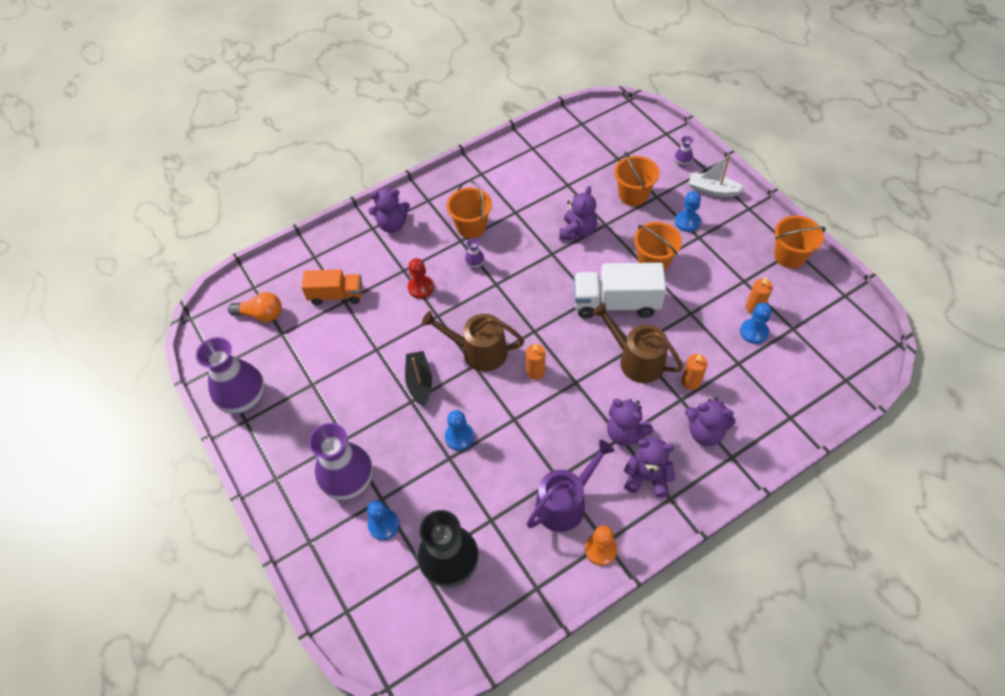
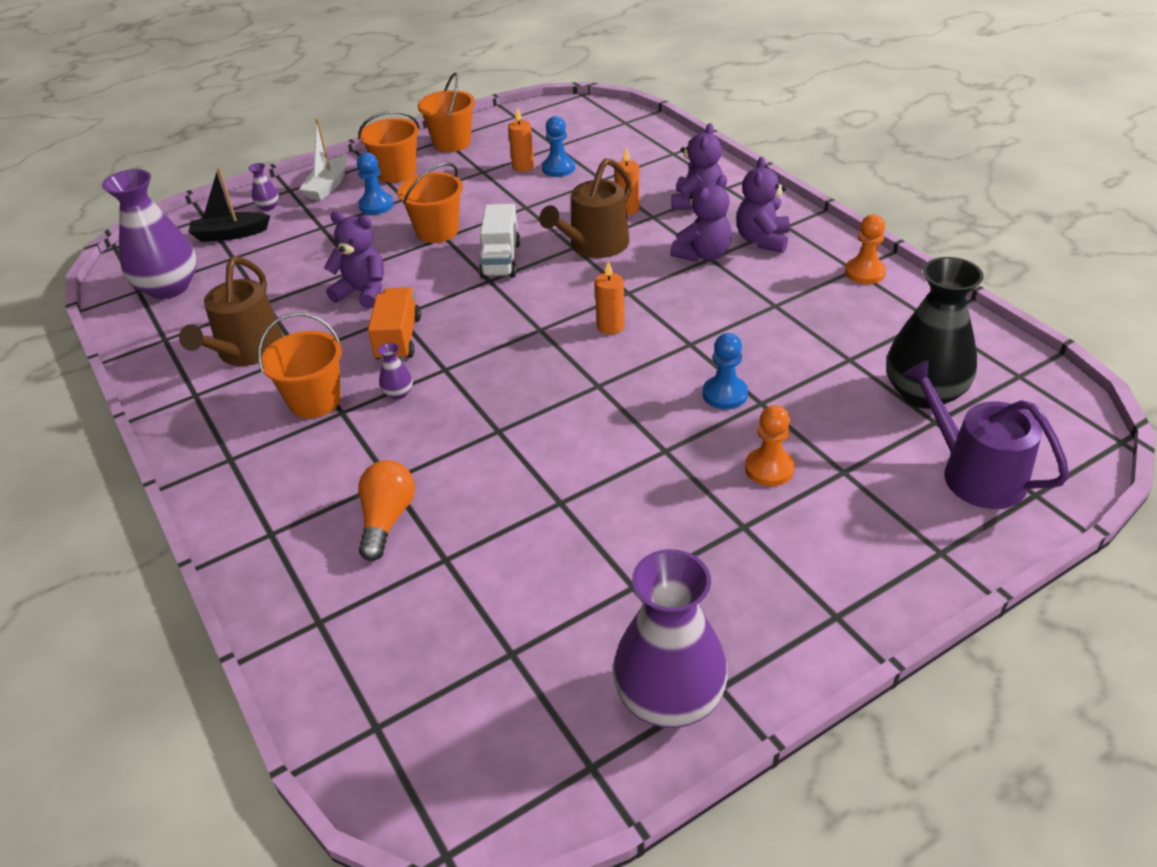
camera: 90 degrees left, 15 degrees down
(261, 314) = (456, 699): orange light bulb -> orange light bulb (387, 519)
(336, 295) = (428, 573): orange truck -> orange truck (398, 339)
(349, 481) = (821, 513): purple vase -> purple vase (169, 287)
(383, 525) = (886, 465): blue pawn -> none
(389, 457) = (769, 468): none -> orange pawn
(392, 225) = (273, 504): purple teddy bear -> none
(419, 382) = (629, 443): black boat -> black boat (230, 234)
(421, 288) = (434, 454): red pawn -> none
(479, 351) = (572, 381): brown watering can -> brown watering can (247, 351)
(565, 503) = (809, 299): purple watering can -> purple watering can (974, 473)
(616, 303) = (501, 260): white truck -> white truck, size x0.66
(633, 195) = (311, 245): orange bucket -> orange bucket (396, 173)

